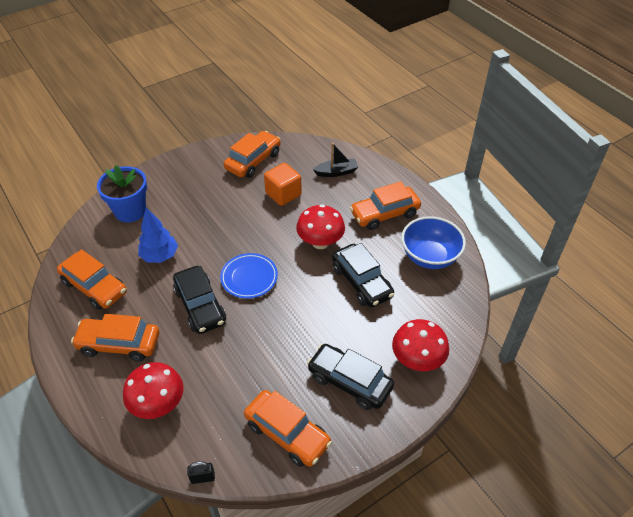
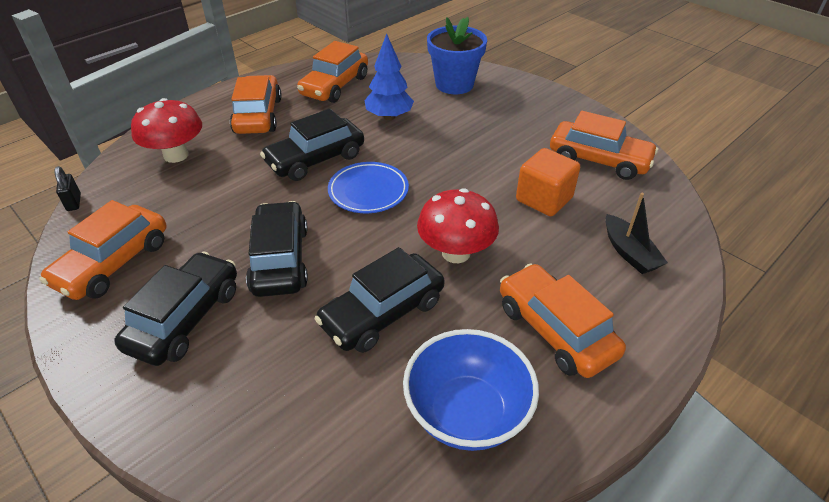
camera: 80 degrees right, 5 degrees down
(306, 330) = (280, 259): none -> black car
(417, 360) = (219, 407): red mushroom -> none

